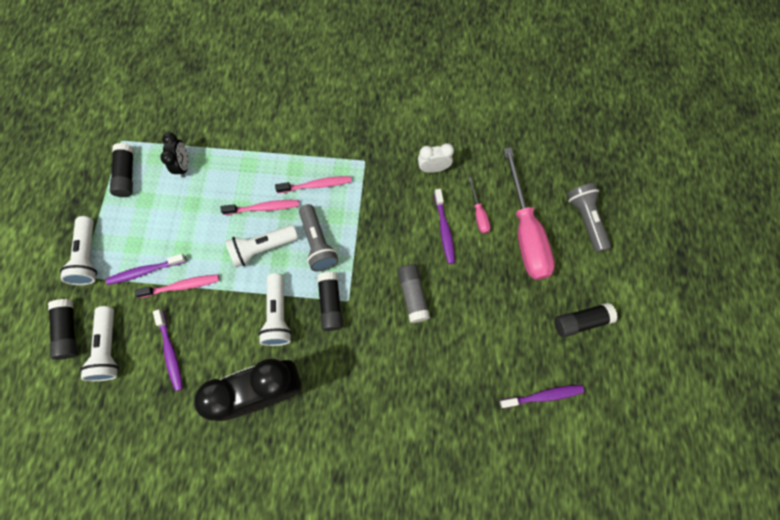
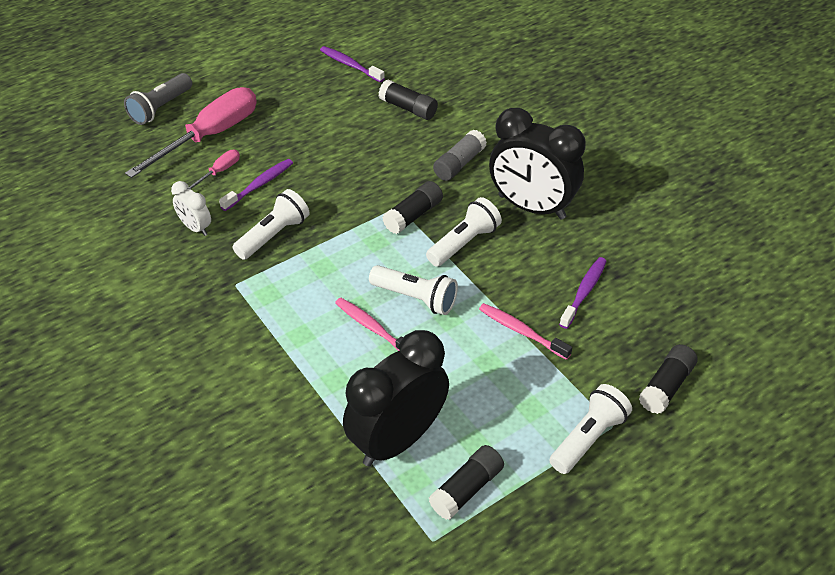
camera: 130 degrees left, 25 degrees down
(109, 348) = (637, 340): white flashlight -> white flashlight (273, 235)
(145, 271) = (543, 373): purple toothbrush -> none
(184, 166) = (397, 440): black clock -> black clock, size x2.14
(316, 185) = (303, 303): pink toothbrush -> none
(318, 243) = (365, 261): grey flashlight -> none
(412, 295) = (346, 170): grey glue stick -> grey glue stick (459, 164)
(580, 321) = (266, 72): black glue stick -> black glue stick (408, 108)

